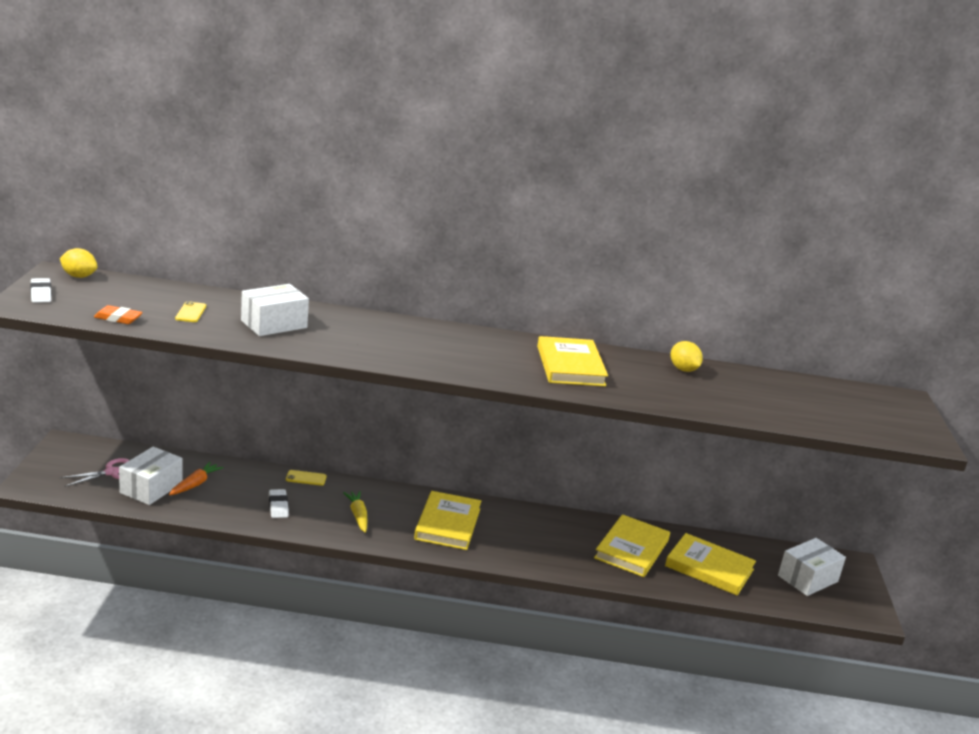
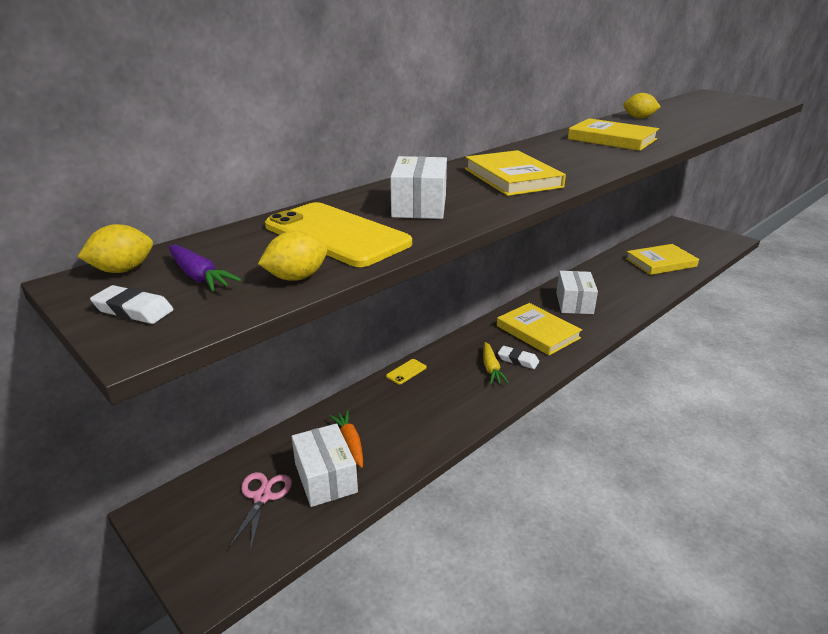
camera: 45 degrees left, 5 degrees up
(92, 295) = (199, 276): none -> purple carrot
(118, 318) = (296, 278): orange eraser -> yellow lemon
(191, 312) = (336, 235): yellow phone -> yellow phone, size x2.49
(278, 506) = (438, 405): white eraser -> white eraser (518, 360)
(358, 516) = (491, 368): yellow carrot -> yellow carrot turned 120 degrees counterclockwise
(632, 549) = (623, 277): yellow book -> yellow book (512, 178)
(808, 578) = (689, 240): white box -> white box (574, 303)

